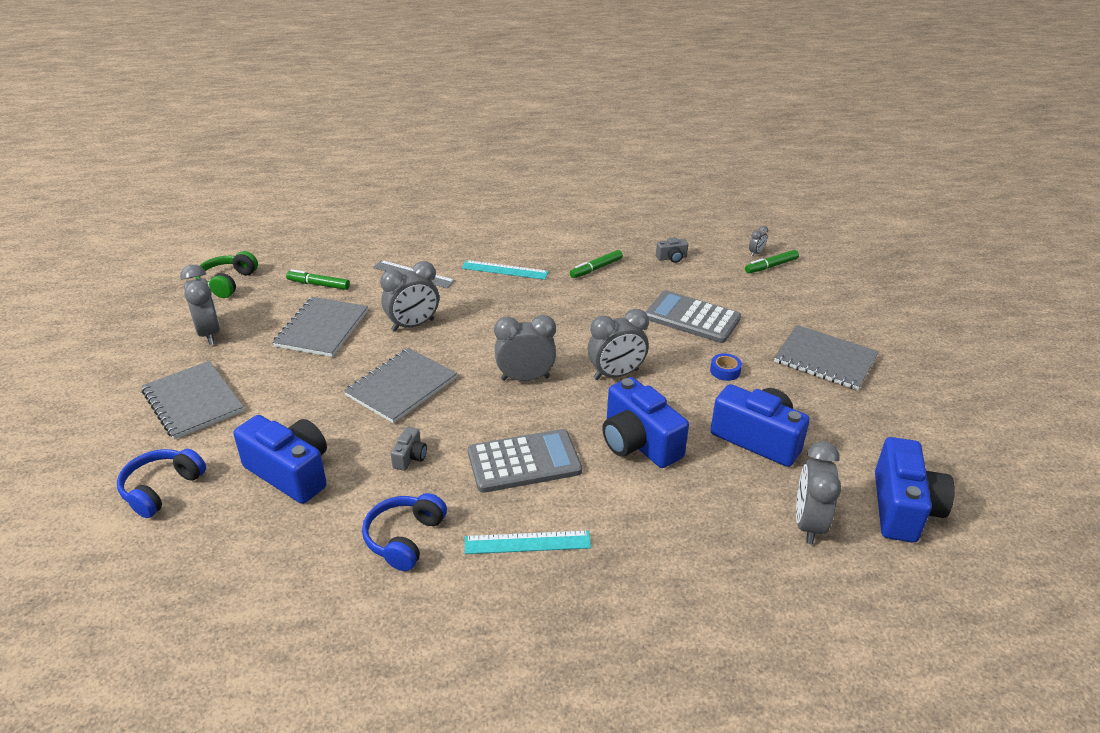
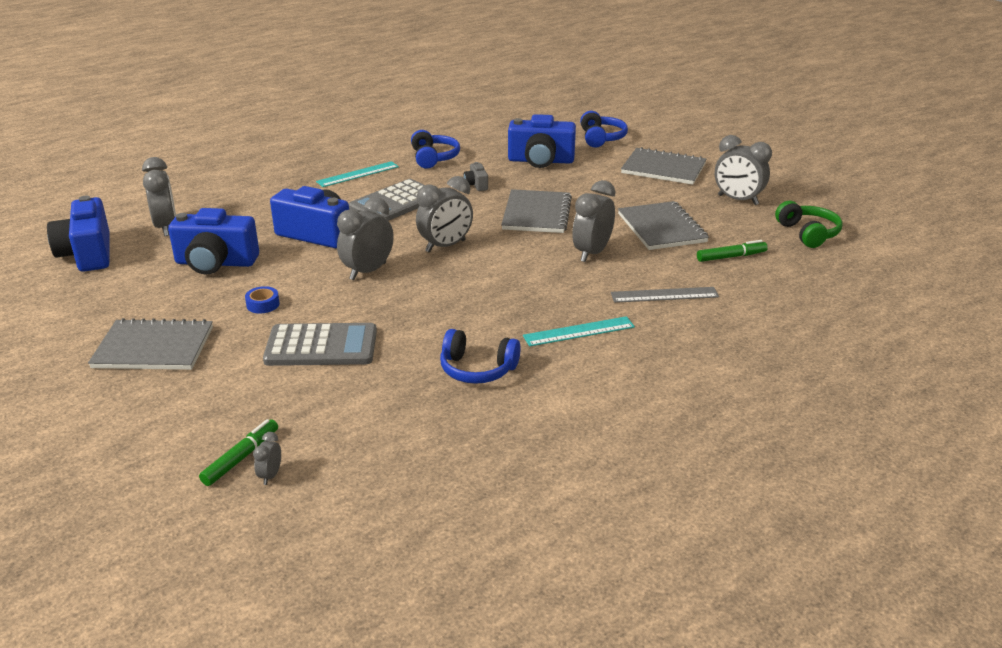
camera: 150 degrees right, 5 degrees down
(596, 269) = (477, 369): green marker -> blue headphones
(672, 258) = (391, 421): grey camera -> none

